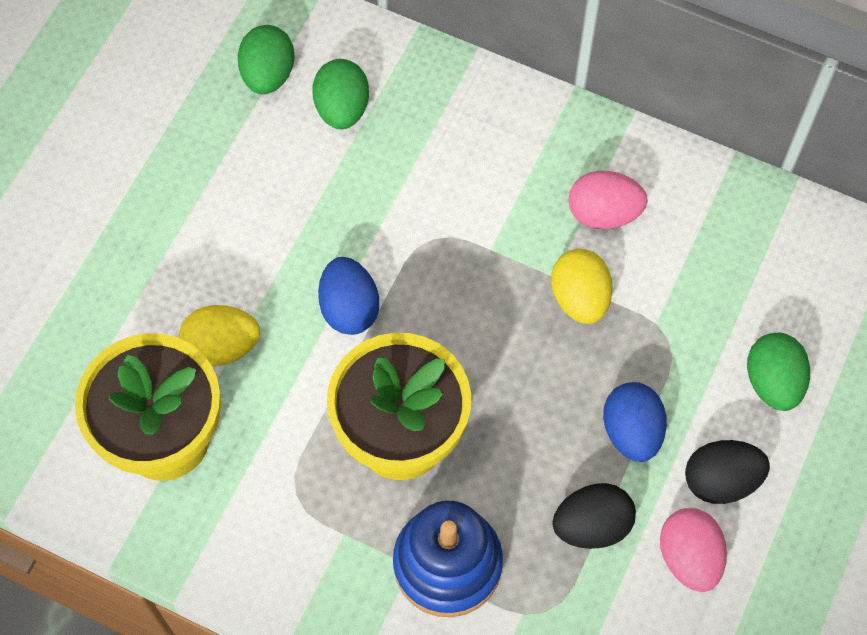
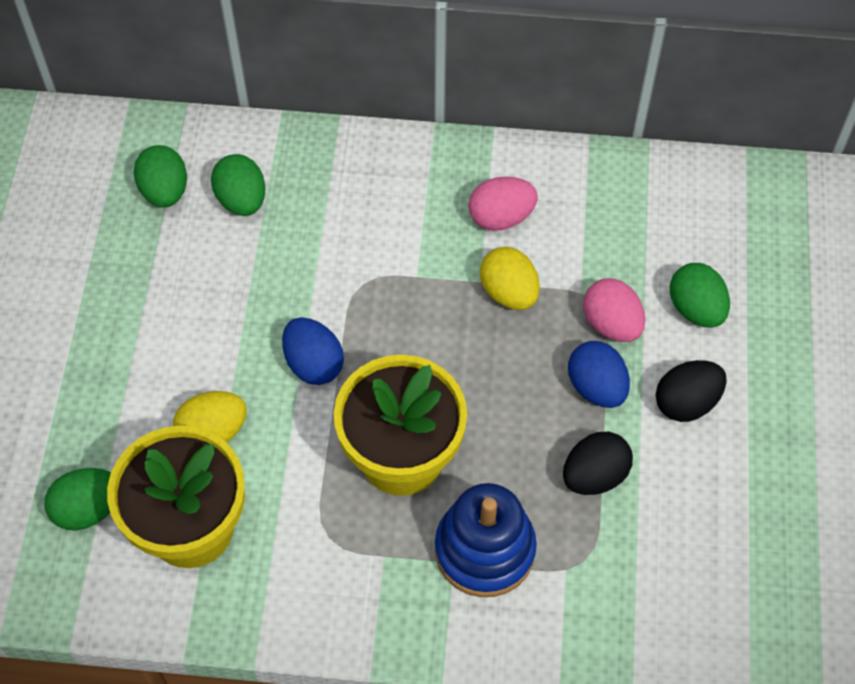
camera: 20 degrees left, 5 degrees down
(73, 384) = (88, 509): none -> green egg
(689, 557) = (686, 474): pink egg -> pink egg (611, 324)

